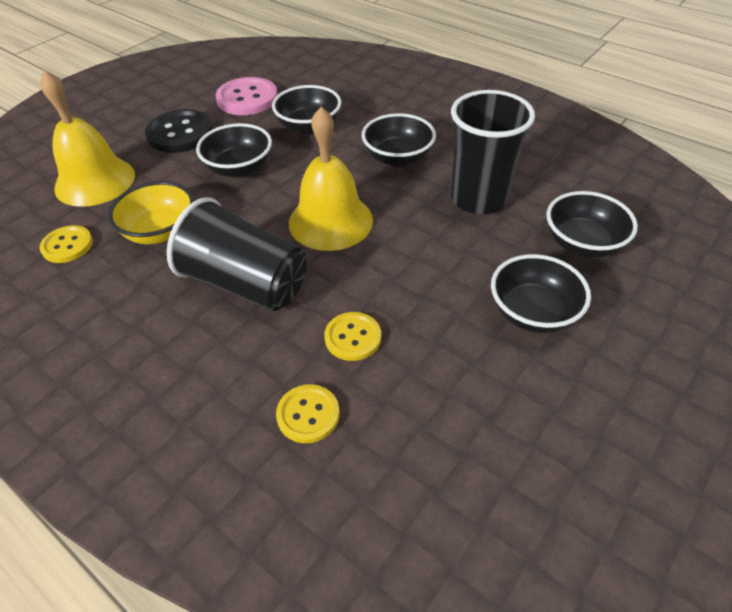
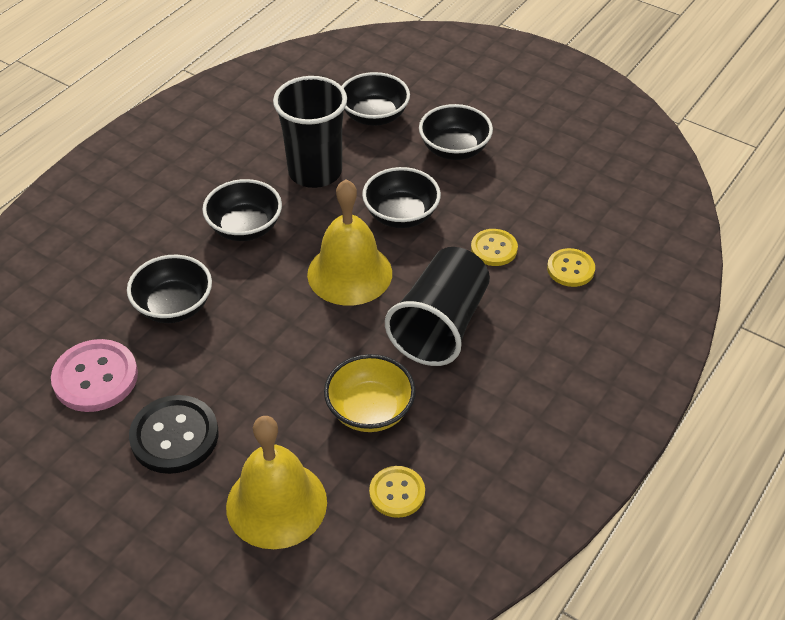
camera: 95 degrees left, 0 degrees up
(239, 168) = (256, 360): black bowl -> black bowl (401, 215)

